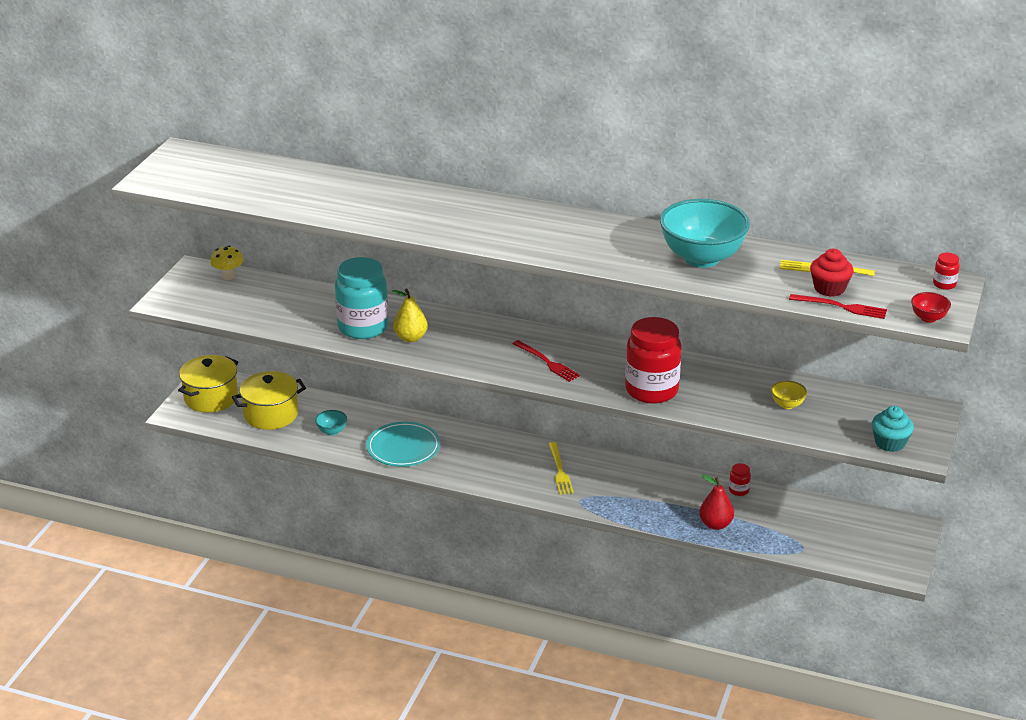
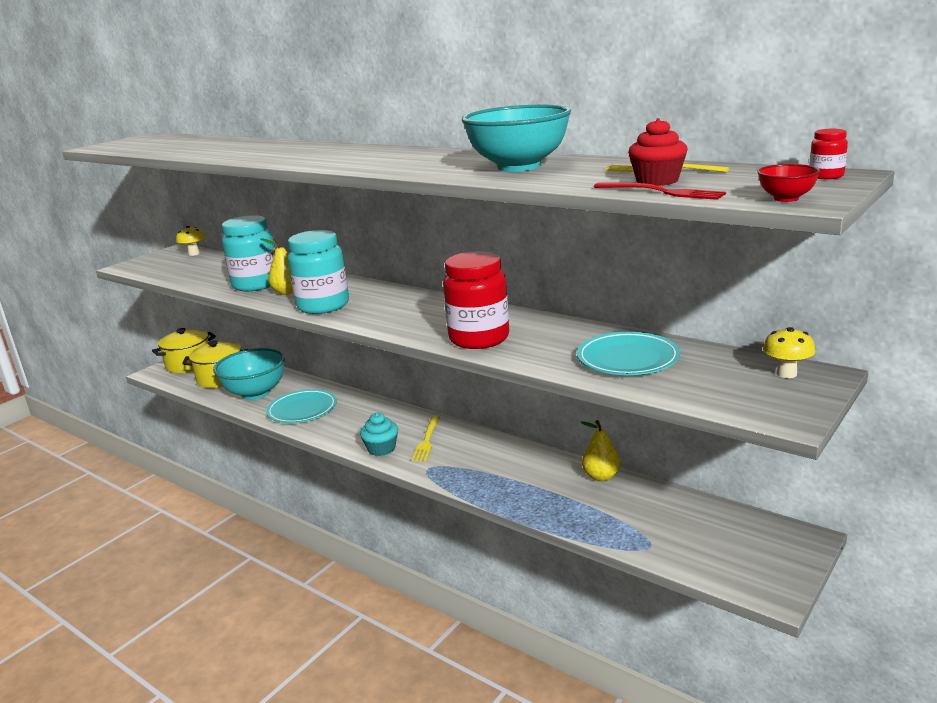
camera: 20 degrees right, 10 degrees down
(332, 431) = (255, 393): turquoise bowl -> turquoise bowl, size x2.41
(468, 356) = (323, 306): none -> turquoise jar
(547, 362) = (392, 313): red fork -> none
(715, 524) = (557, 507): red pear -> none
(738, 490) = (601, 476): red jar -> yellow pear
(787, 405) = (627, 359): yellow bowl -> turquoise plate
(890, 443) = (745, 404): turquoise cupcake -> turquoise cupcake (381, 449)
(909, 411) = (786, 374): none -> yellow mushroom

